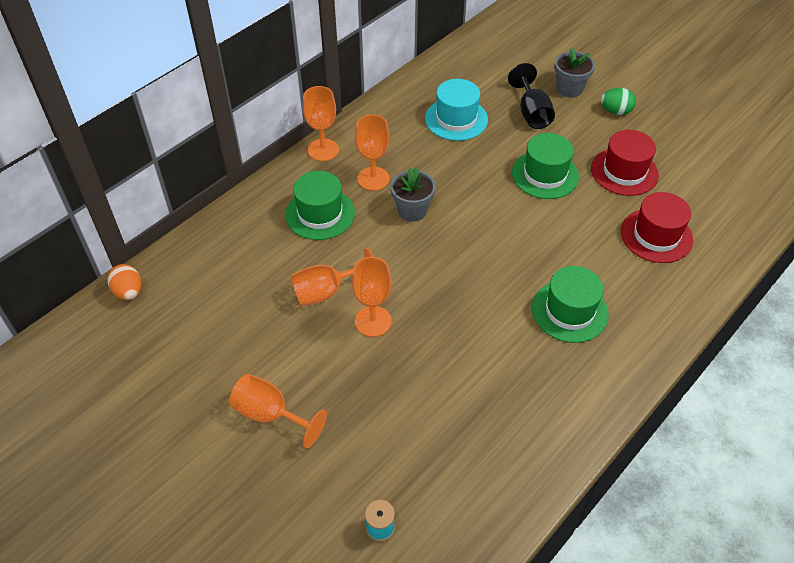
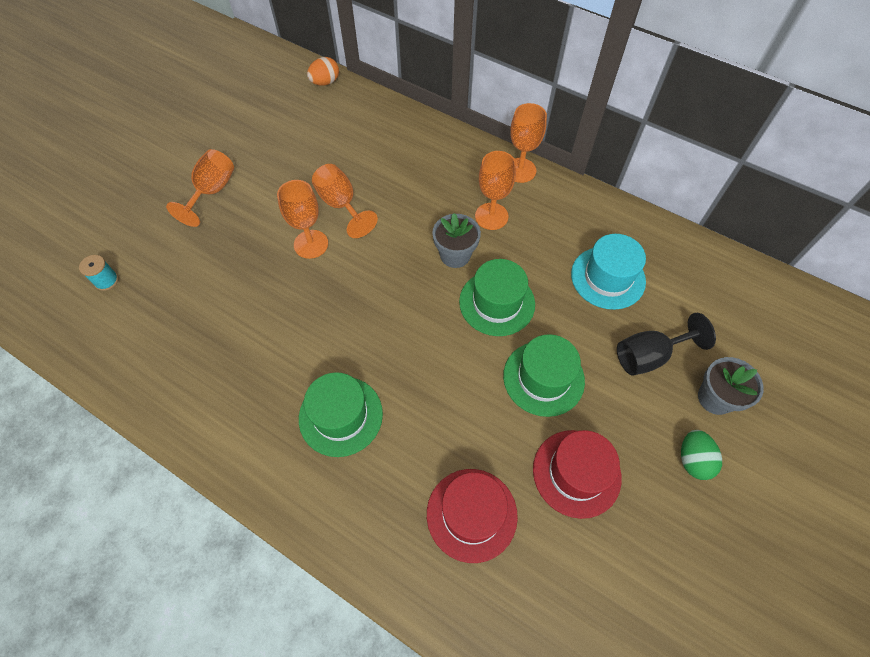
camera: 80 degrees right, 10 degrees up
(320, 213) = (434, 183): green hat -> green hat (497, 303)

